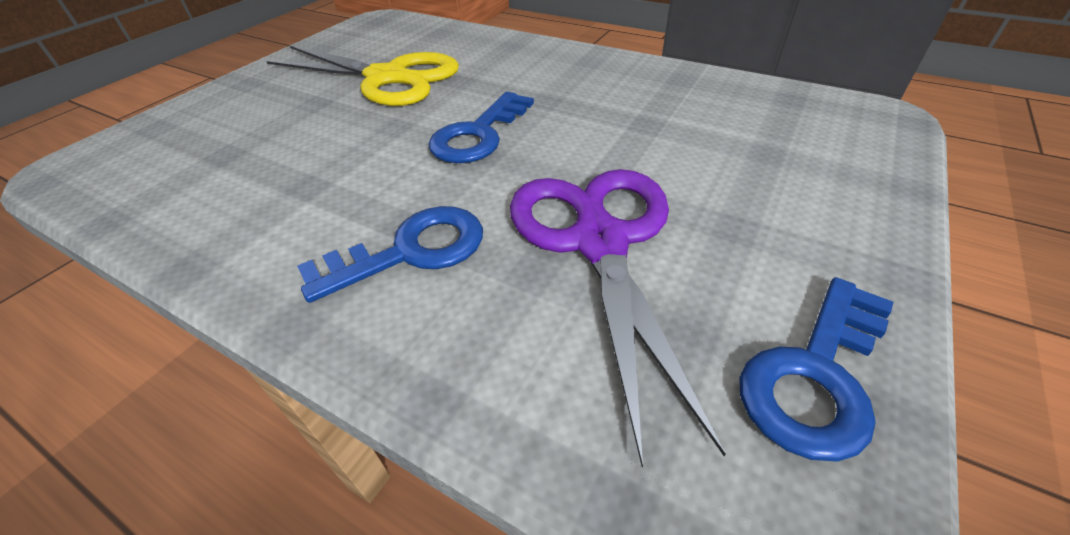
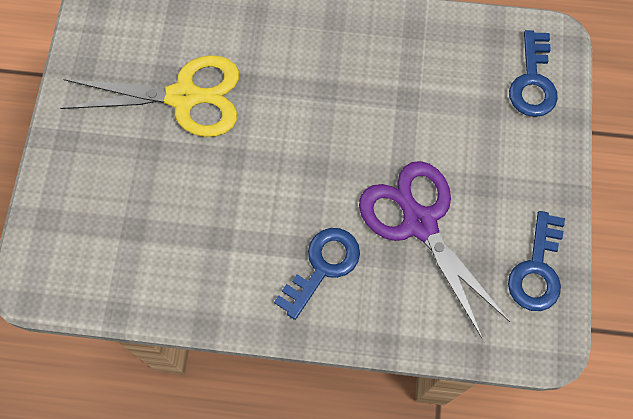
camera: 25 degrees left, 25 degrees up
(478, 135) = (300, 149): blue key -> blue key (532, 82)

